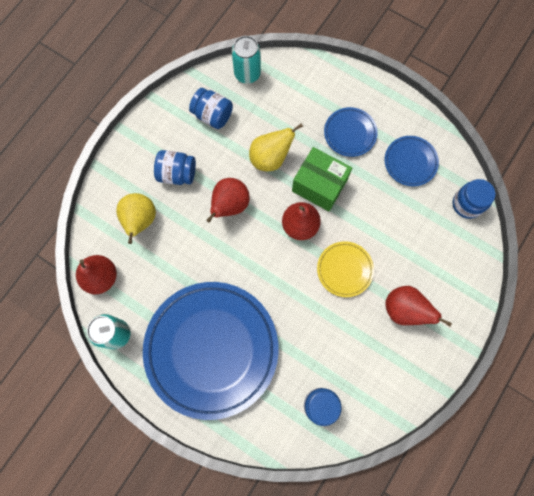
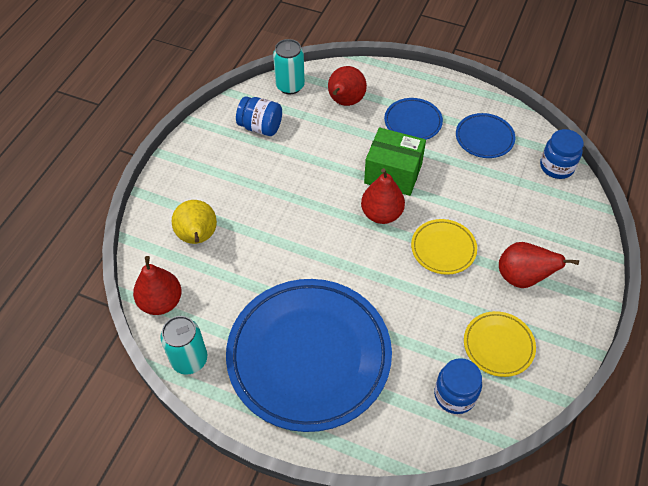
camera: 10 degrees left, 20 degrees down
(177, 174) = (232, 186): blue jar -> none
(230, 205) = (298, 207): red pear -> red pear (345, 102)
(270, 158) = (333, 156): yellow pear -> none
(367, 369) = (498, 345): none -> yellow plate

